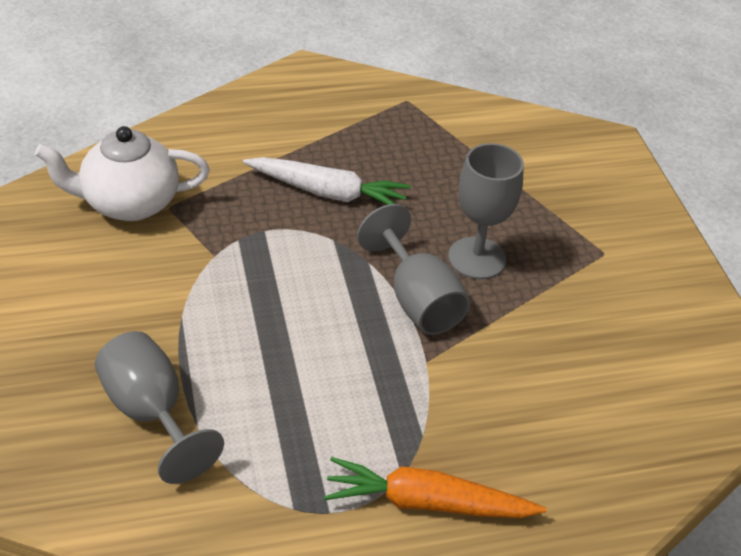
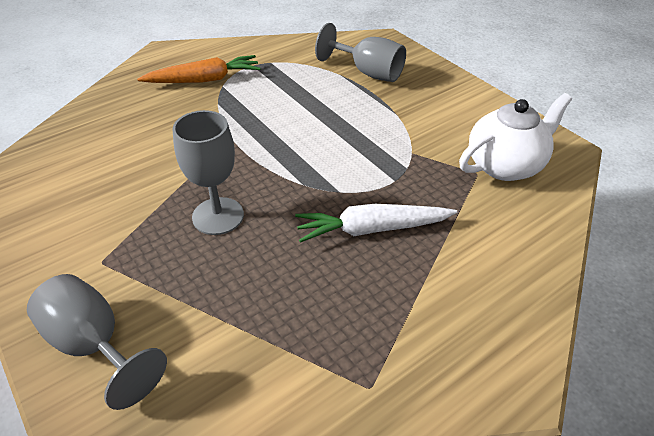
camera: 160 degrees right, 0 degrees up
(417, 300) = (252, 170): grey goblet -> grey goblet (94, 345)

